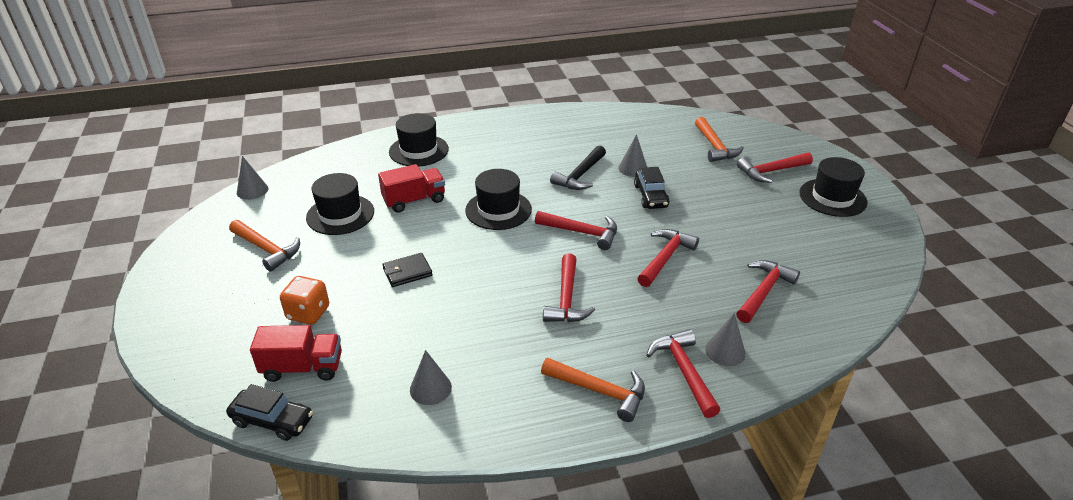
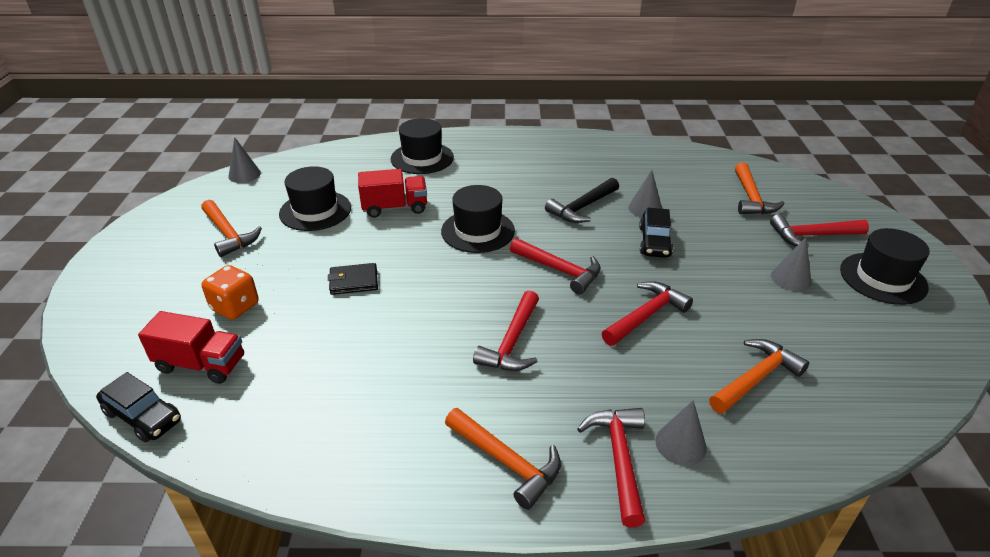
camera: 15 degrees right, 0 degrees up
(430, 388) = (319, 416): grey cone -> grey cone (791, 279)
(763, 291) = (756, 378): red hammer -> orange hammer

